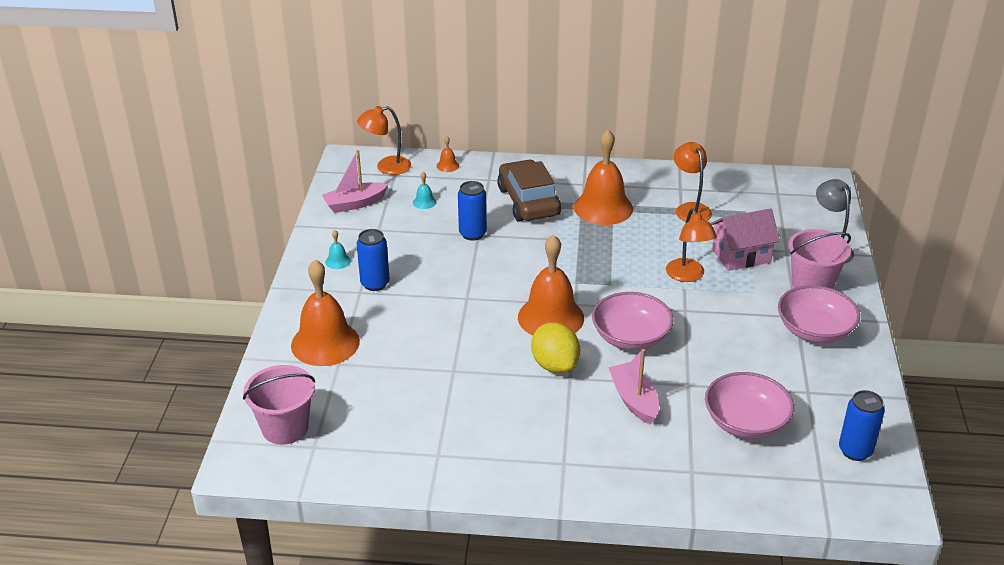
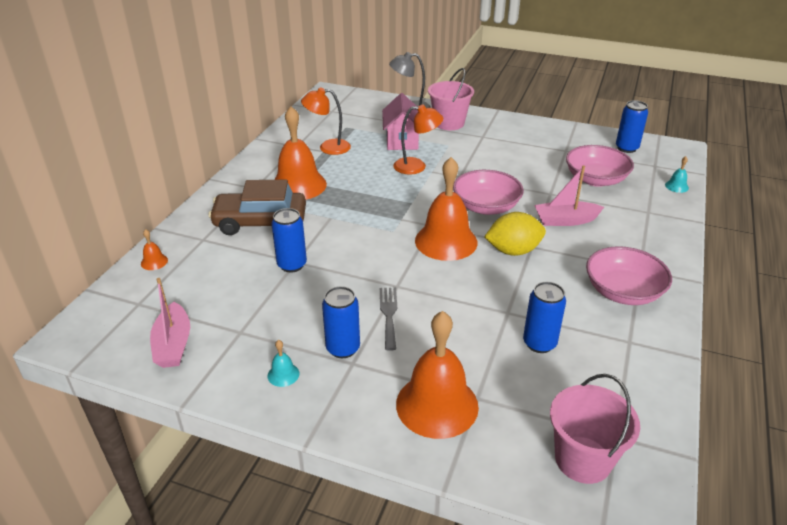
camera: 75 degrees left, 0 degrees up
(386, 167) = (116, 308): orange lamp -> none
(416, 394) = (539, 343): none -> blue can
(424, 202) = (211, 289): turquoise bell -> turquoise bell (676, 186)
(425, 300) = (389, 314): none -> grey fork
(814, 330) = (500, 133): pink bowl -> pink bowl (623, 292)

